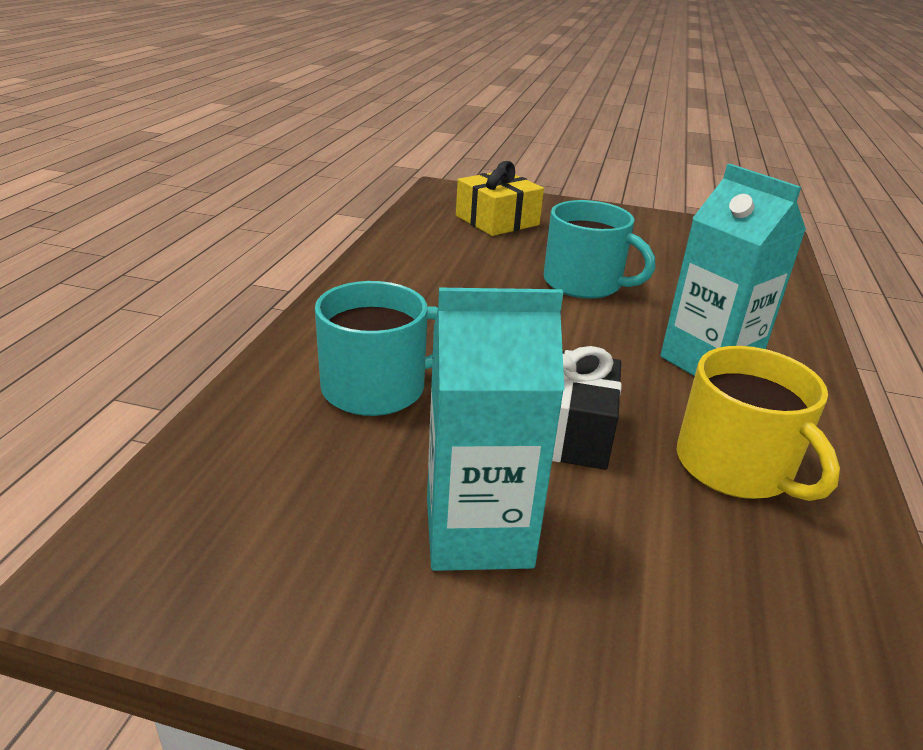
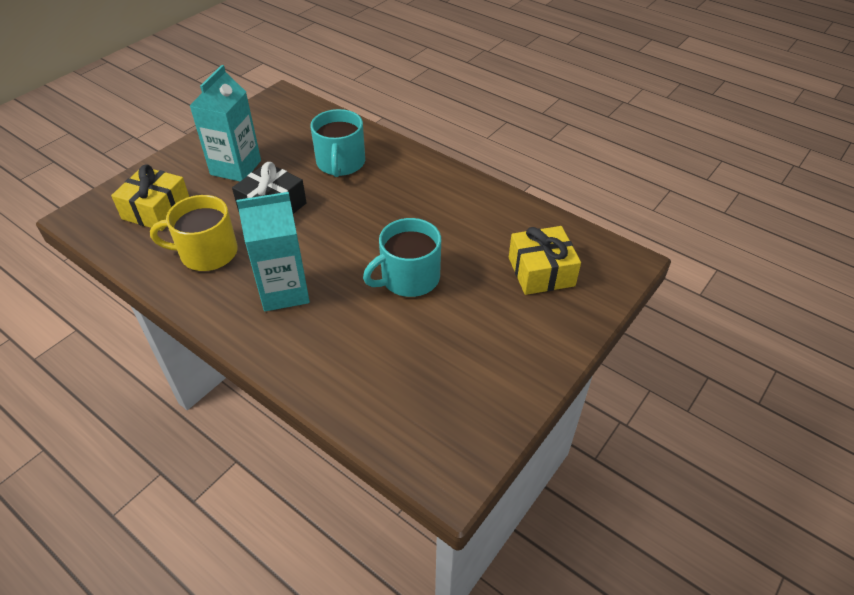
camera: 115 degrees right, 15 degrees up
(722, 610) = (156, 210): none -> yellow gift

